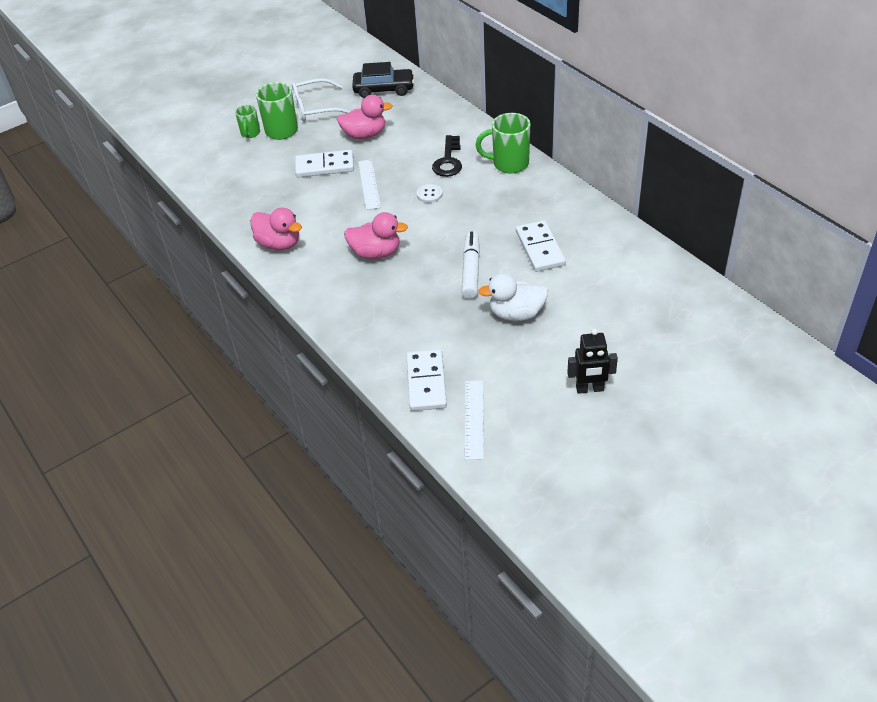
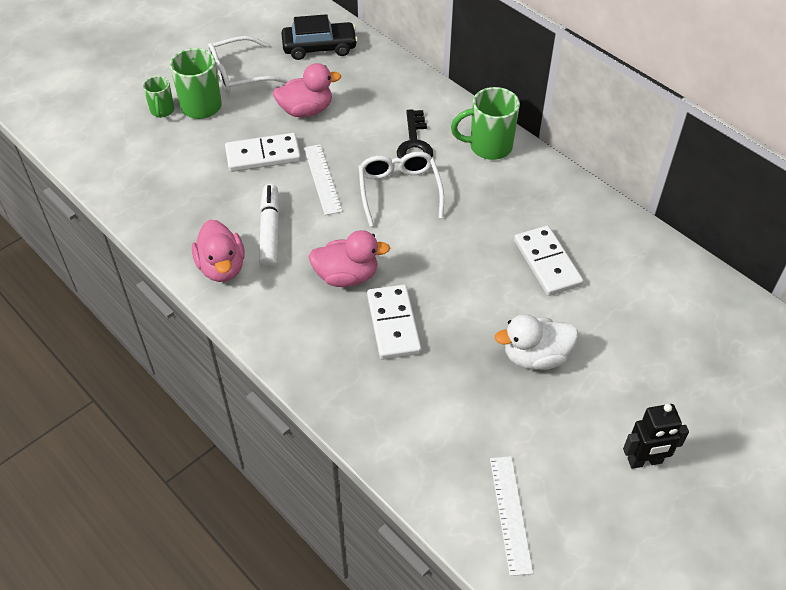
camera: 10 degrees left, 5 degrees up
(279, 244) = (222, 267): pink duck -> pink duck turned 45 degrees clockwise
(426, 382) = (441, 462): white domino -> white domino (393, 324)
(429, 194) = (399, 191): white button -> white glasses
(471, 270) = (469, 297): white marker -> white marker (270, 231)

